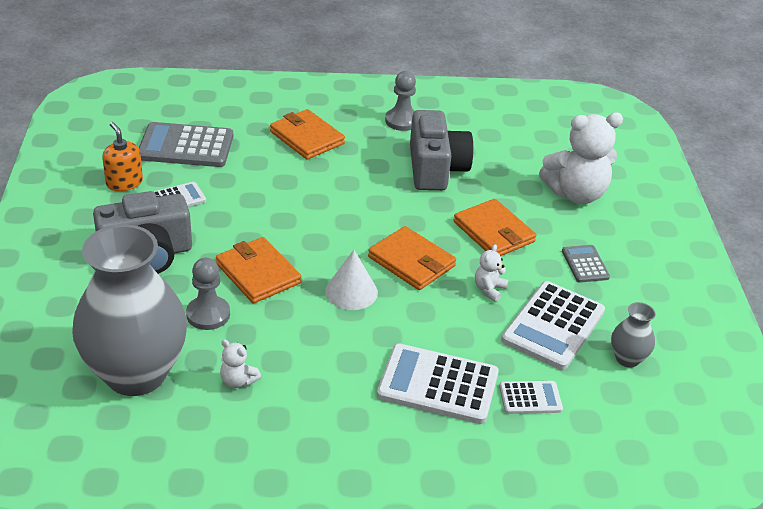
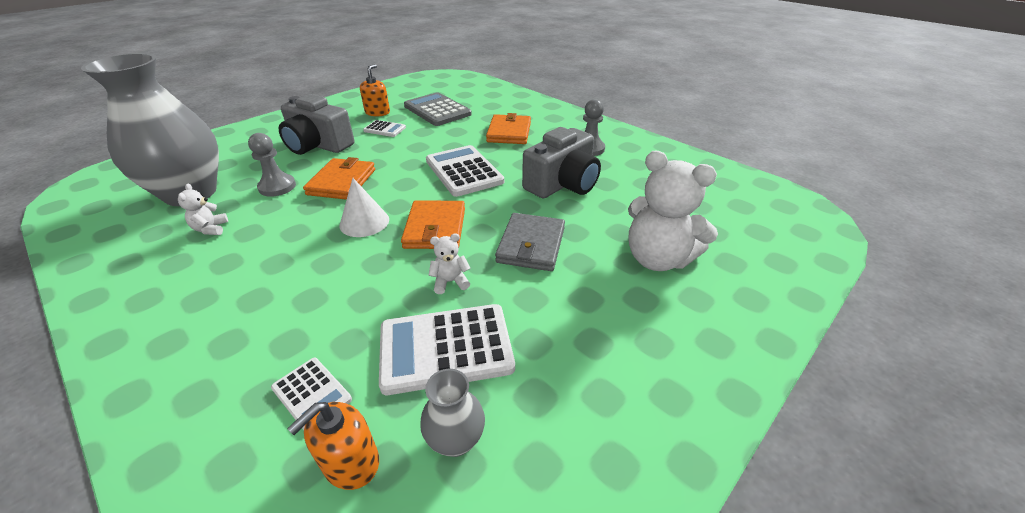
camera: 50 degrees right, 0 degrees up
(438, 384) = (283, 321): white calculator -> white calculator (464, 171)
(494, 232) = (531, 245): orange wallet -> grey wallet
(585, 264) = (568, 318): grey calculator -> none
(602, 403) = (351, 462): none -> orange soap dispenser

